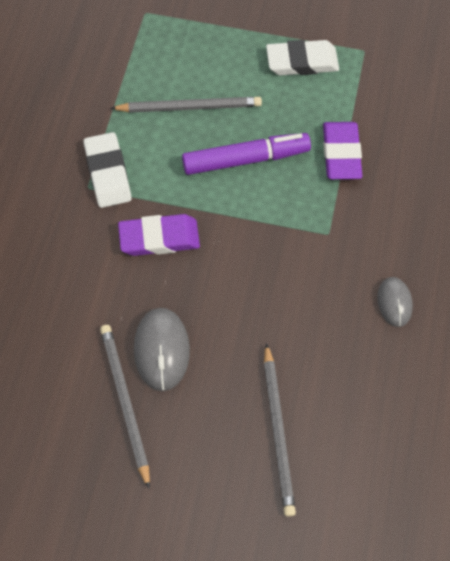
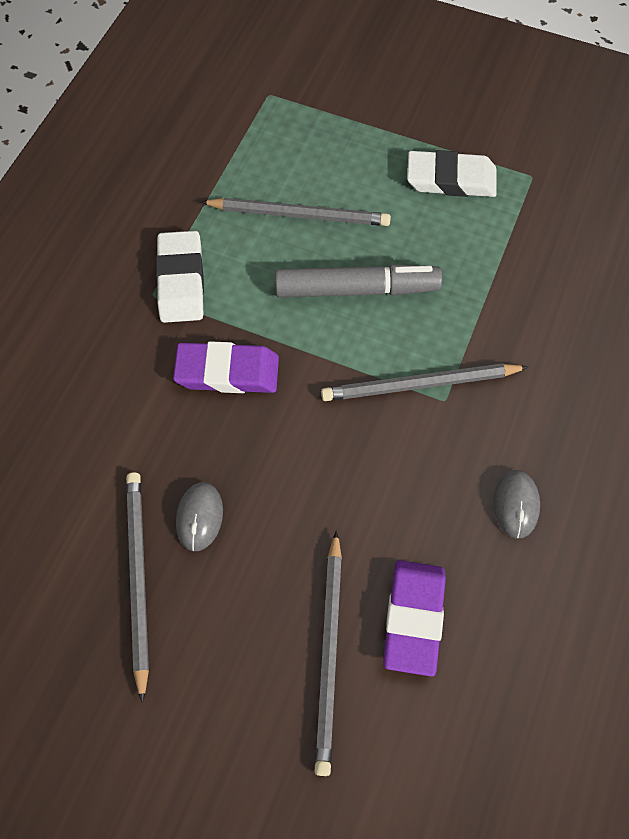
camera: 10 degrees right, 0 degrees up
(161, 350) = (199, 517): grey mouse -> grey mouse, size x0.63
(246, 159) = (357, 290): purple marker -> grey marker
(307, 225) = (419, 385): none -> grey pencil
(341, 154) = (480, 300): purple eraser -> purple eraser (413, 618)

